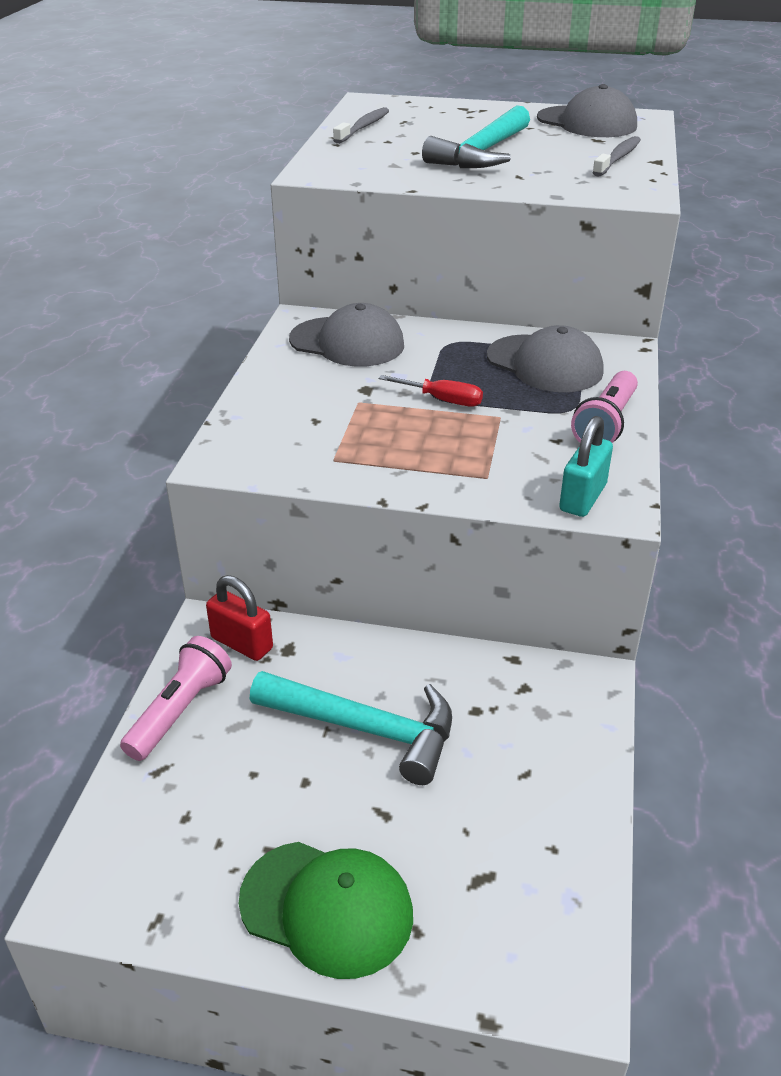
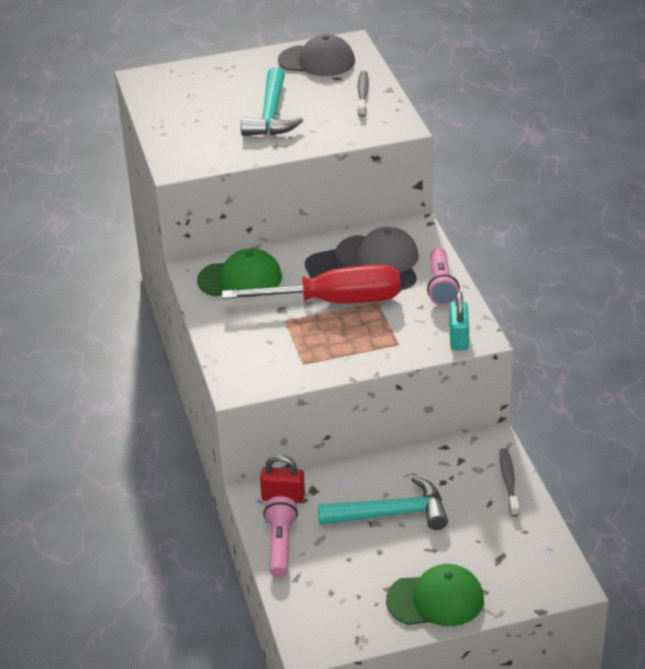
camera: 25 degrees left, 0 degrees up
(347, 342) = (240, 279): grey cap -> green cap
(363, 127) = (166, 110): grey toothbrush -> grey toothbrush (508, 482)
(442, 400) = (335, 302): red screwdriver -> red screwdriver, size x2.44

